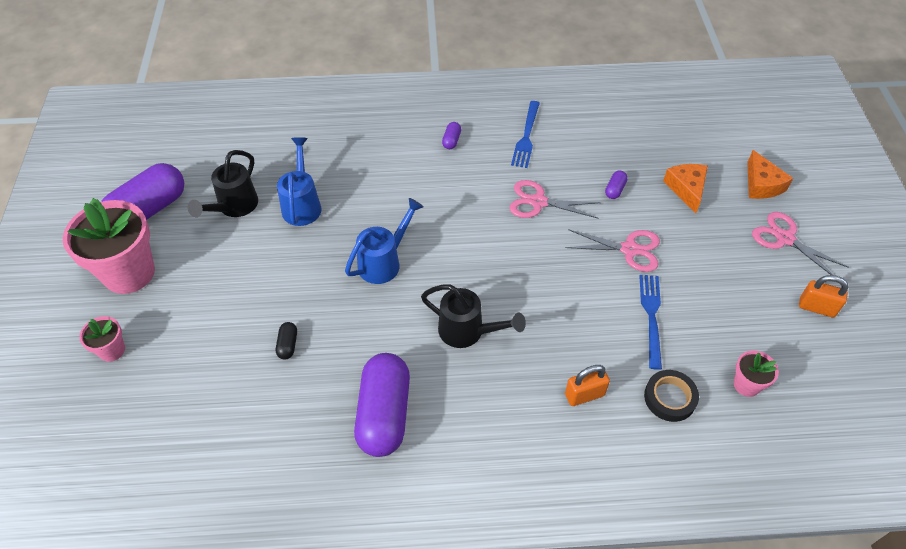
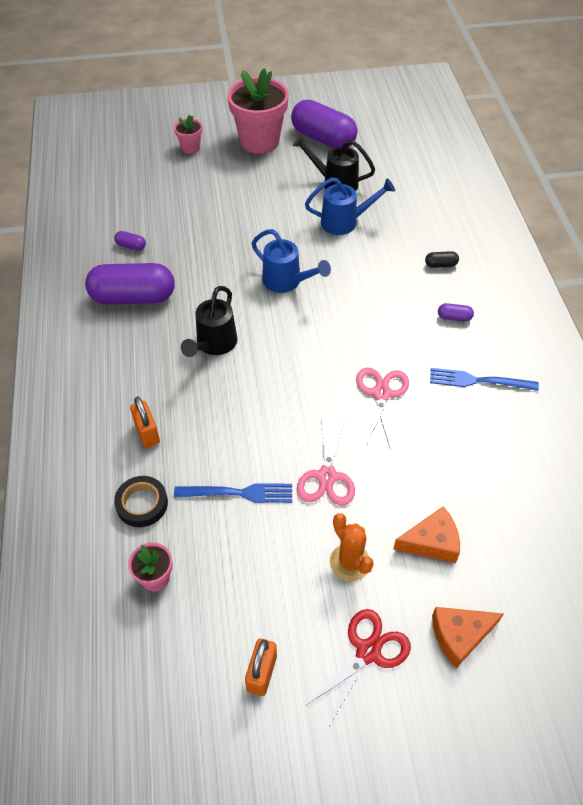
camera: 85 degrees right, 0 degrees up
(288, 345) = (197, 234): black capsule -> black capsule (440, 265)
(615, 190) = (414, 465): purple capsule -> purple capsule (131, 246)
(711, 242) = (350, 562): none -> orange cactus
(785, 238) = (368, 652): pink scissors -> red scissors

